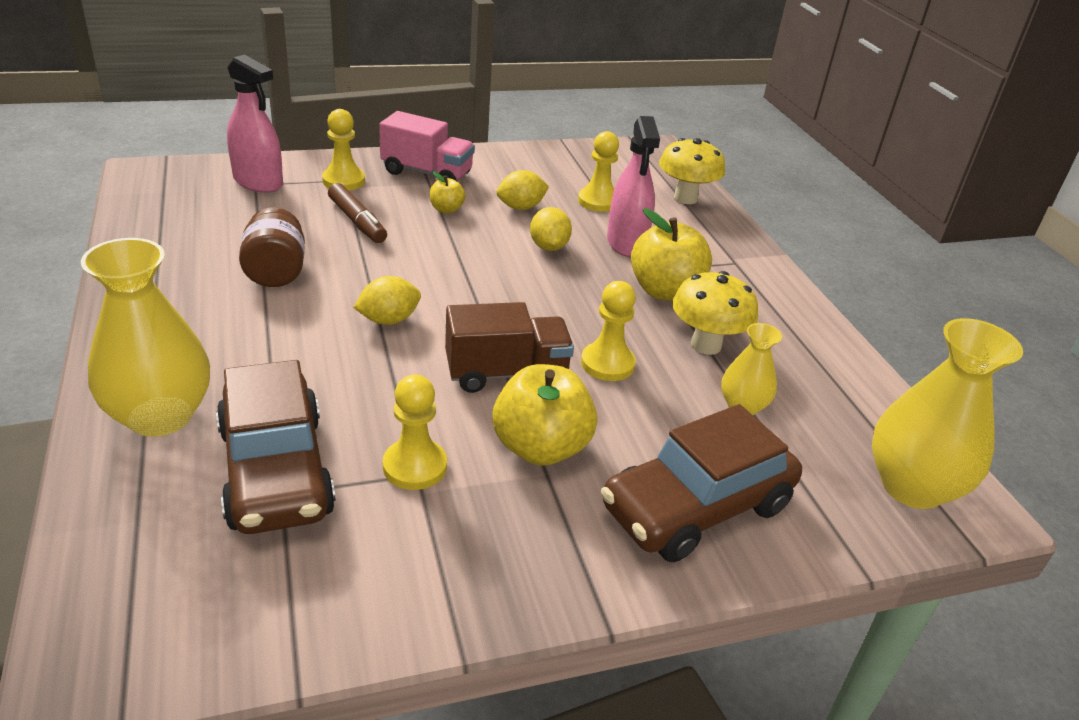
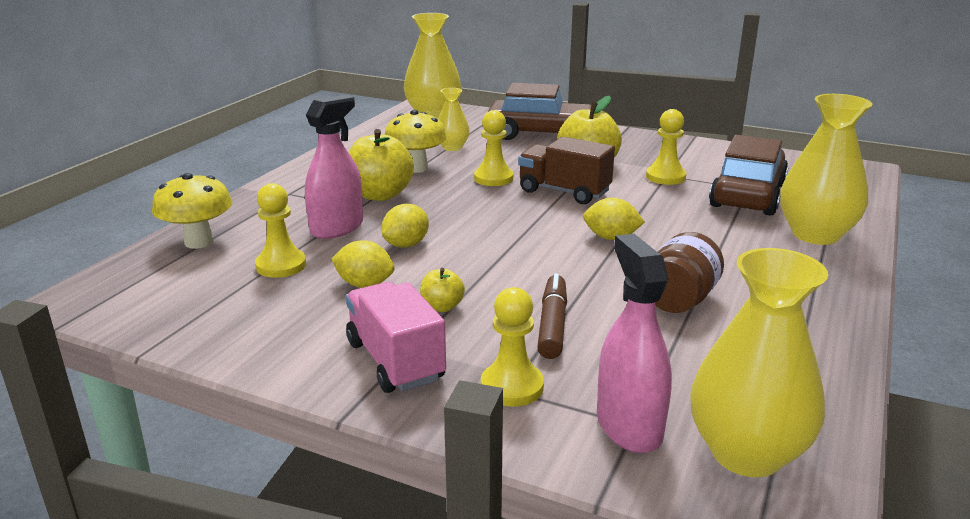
camera: 135 degrees left, 10 degrees down
(182, 188) = (746, 453): none -> yellow vase

